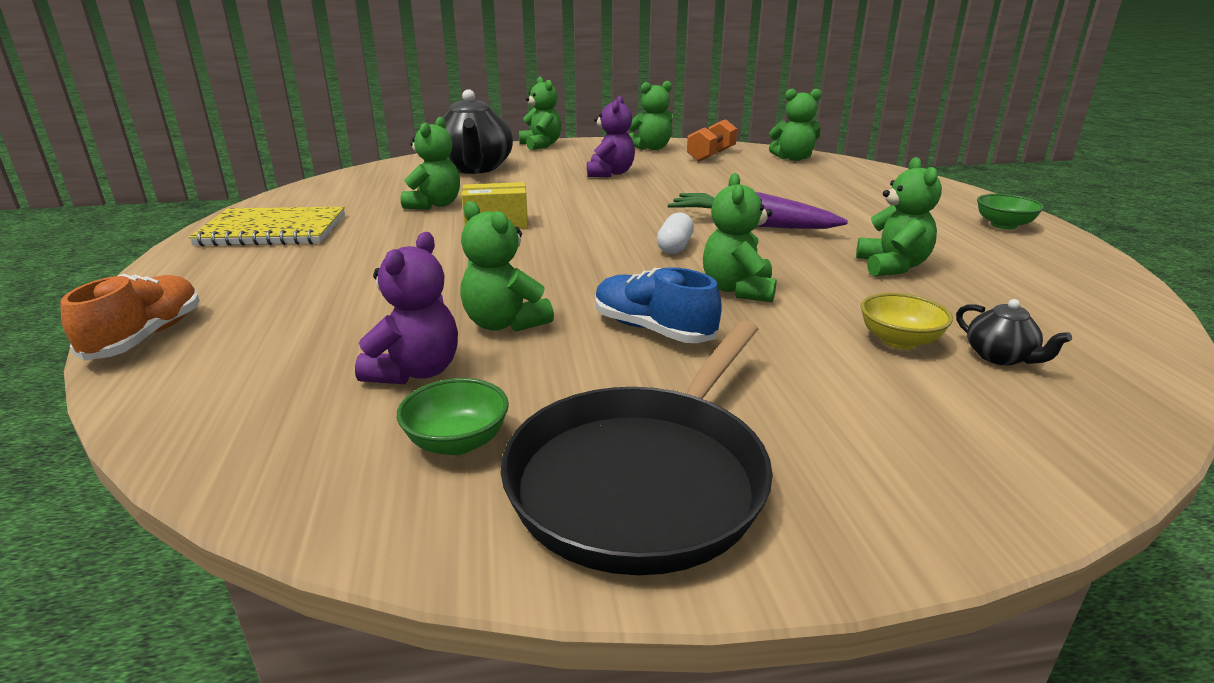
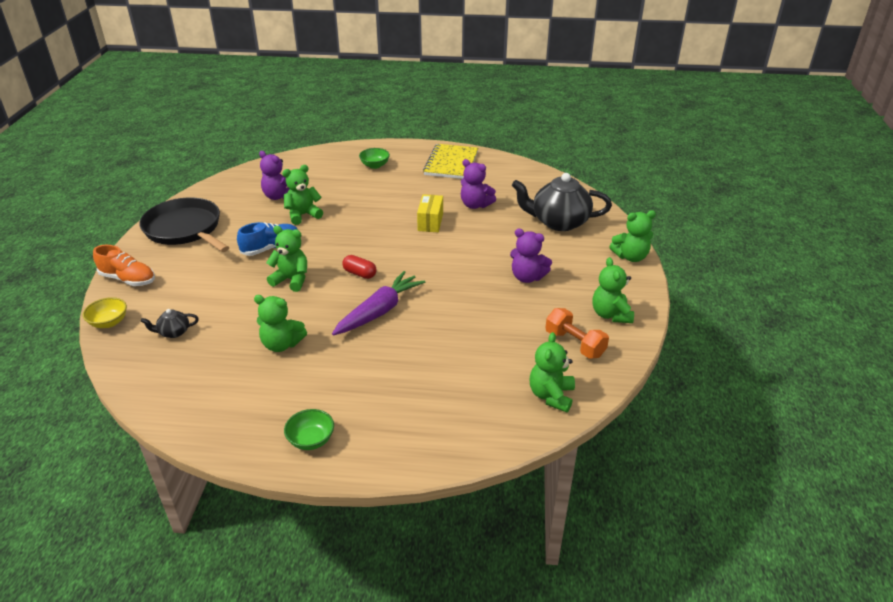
camera: 105 degrees right, 10 degrees up
(146, 337) = (344, 150): orange shoe -> orange shoe (128, 279)
(434, 205) = (475, 205): green teddy bear -> purple teddy bear
(457, 442) = (230, 202): green bowl -> green bowl (375, 165)
(675, 247) = (360, 274): white capsule -> red capsule
(899, 341) = (209, 309): yellow bowl -> yellow bowl (109, 322)

